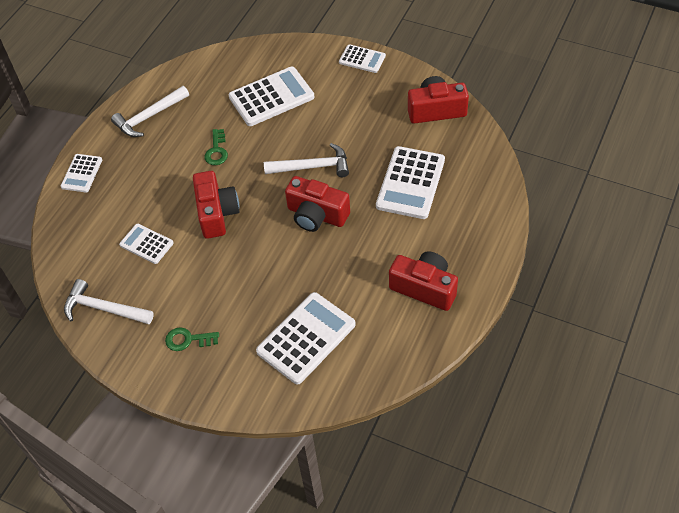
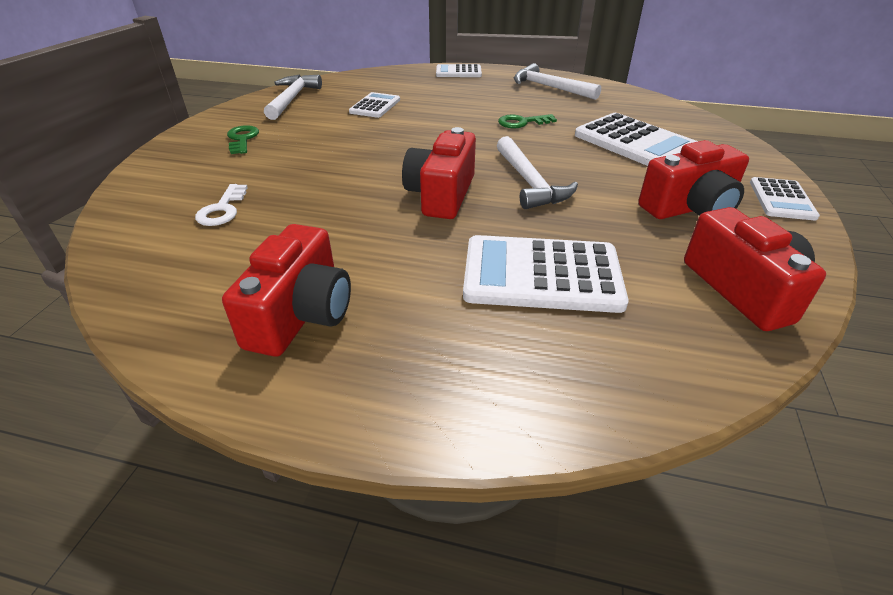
camera: 75 degrees right, 15 degrees down
(217, 213) = (426, 133): red camera -> red camera (690, 208)
(306, 338) = (222, 209): white calculator -> white key

